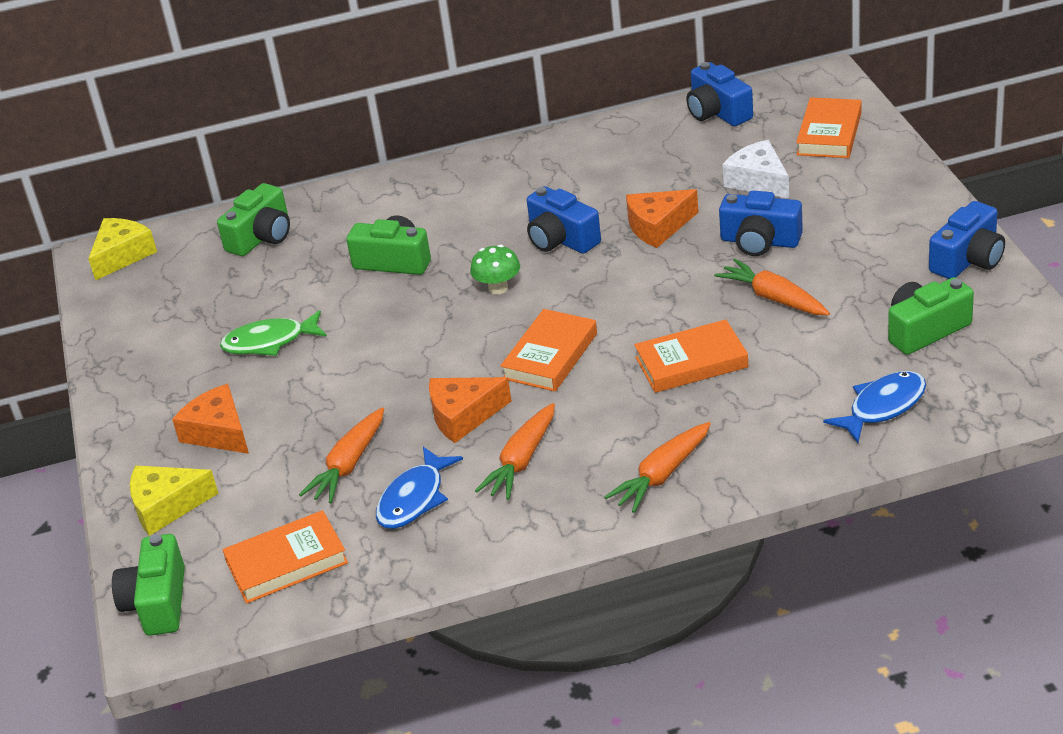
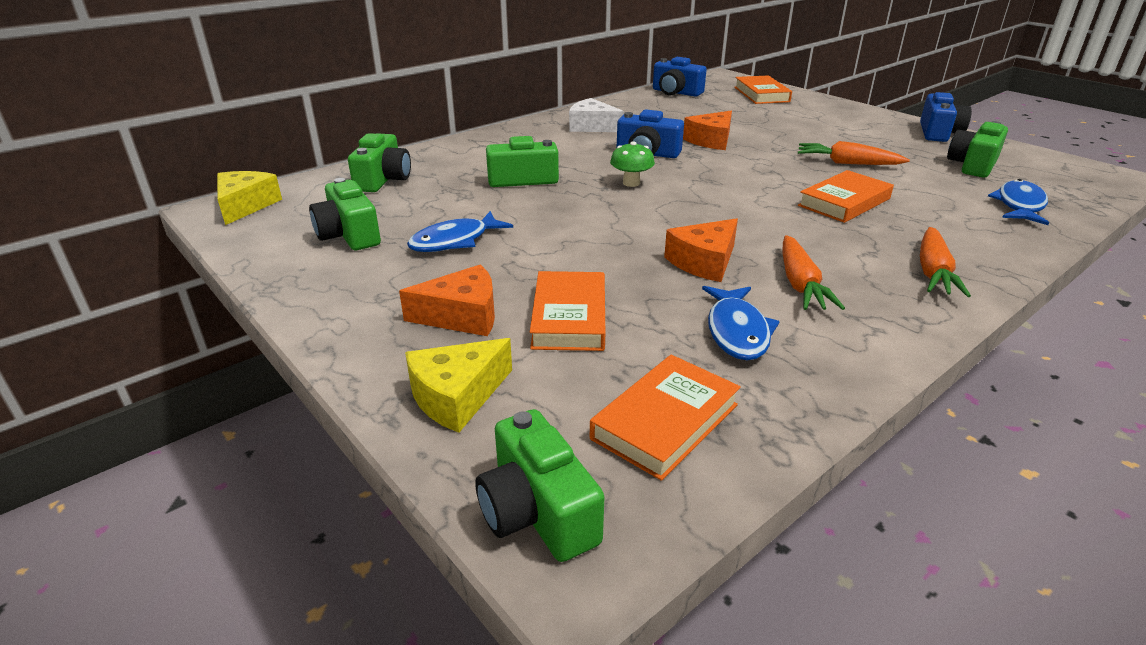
camera: 30 degrees left, 5 degrees down
(187, 315) = (349, 235): none -> green camera
(218, 432) = (462, 316): orange cheese -> orange cheese turned 150 degrees clockwise
(269, 342) = (454, 241): green fish -> blue fish
(349, 465) = (636, 317): orange carrot -> none
(550, 356) = (728, 214): orange book -> orange book (569, 317)
(758, 181) = (748, 115): white cheese -> white cheese (592, 126)
(760, 241) = (793, 139): blue camera -> none

